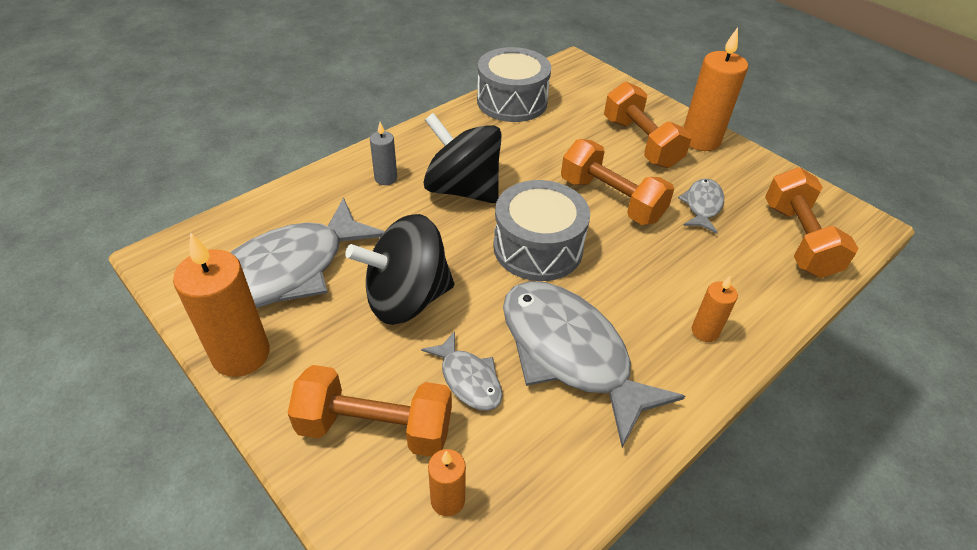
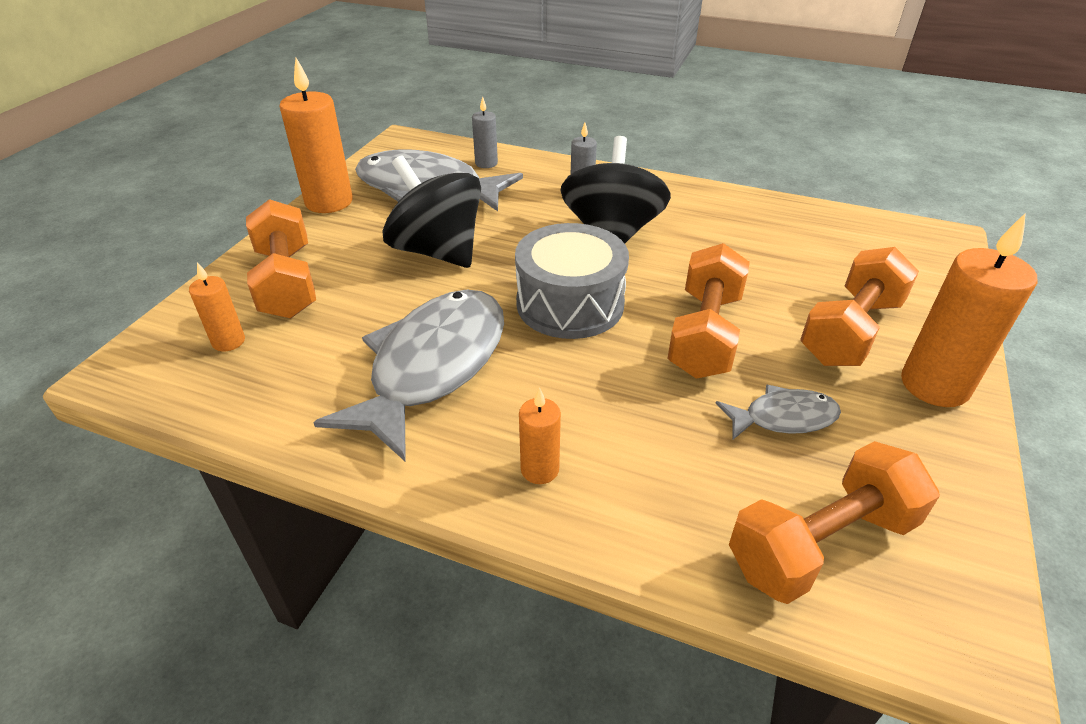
camera: 65 degrees right, 5 degrees down
(280, 215) = (486, 163): none -> grey candle
(468, 379) = (363, 313): grey fish -> none
(512, 101) = (796, 218): grey drum -> none

